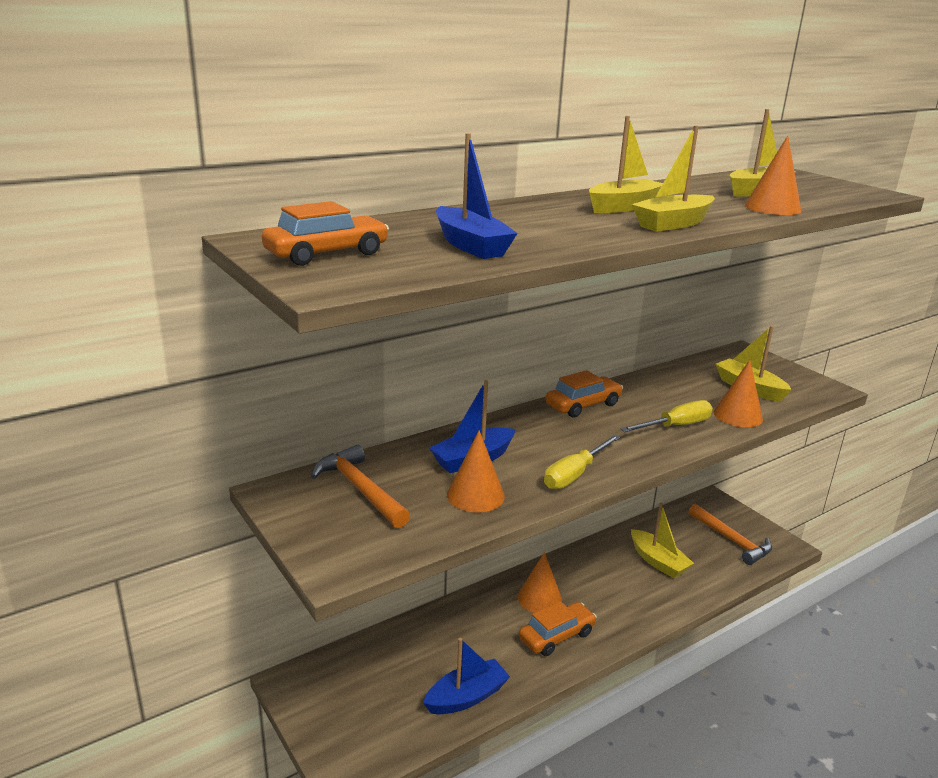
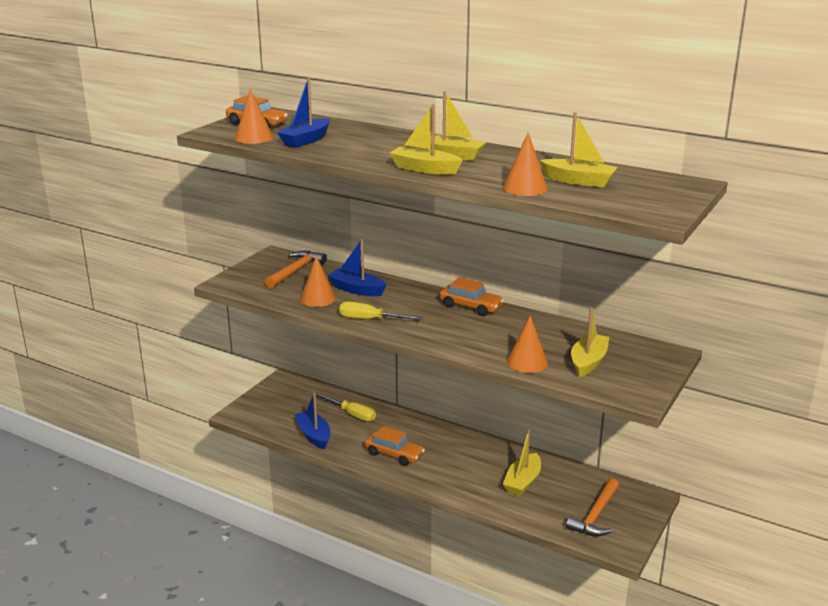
camera: 65 degrees right, 0 degrees up
(466, 697) = (314, 435): blue boat -> blue boat turned 150 degrees counterclockwise
(539, 598) = (426, 439): orange cone -> orange cone (254, 138)
(676, 426) = (478, 341): yellow screwdriver -> yellow screwdriver (352, 414)

